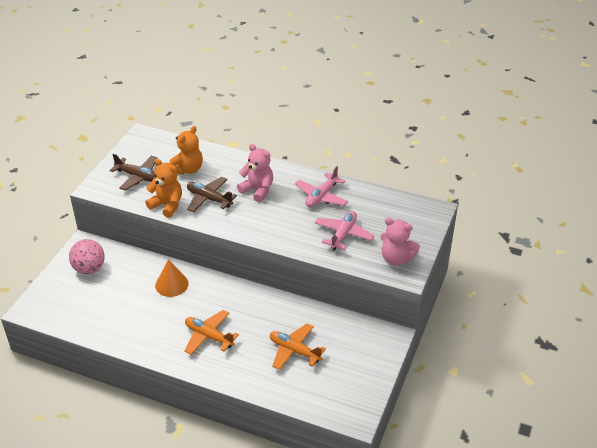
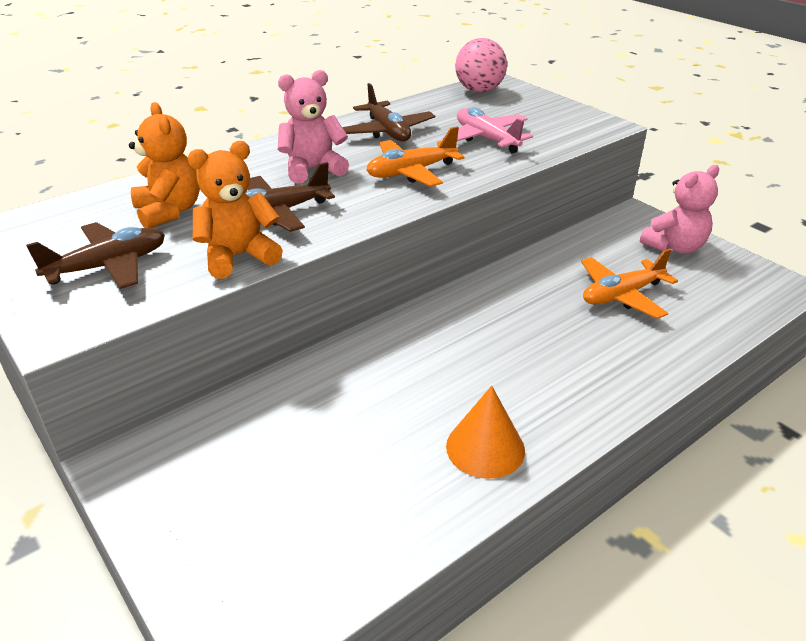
camera: 60 degrees left, 5 degrees down
(89, 268) = (207, 479): pink ball -> pink ball (479, 91)
(171, 284) = (368, 374): orange cone -> orange cone (485, 448)
(209, 336) = (536, 370): orange plane -> orange plane (411, 172)
(321, 196) = (388, 132): pink plane -> brown plane
(396, 258) = (567, 122): pink teddy bear -> pink teddy bear (674, 247)

